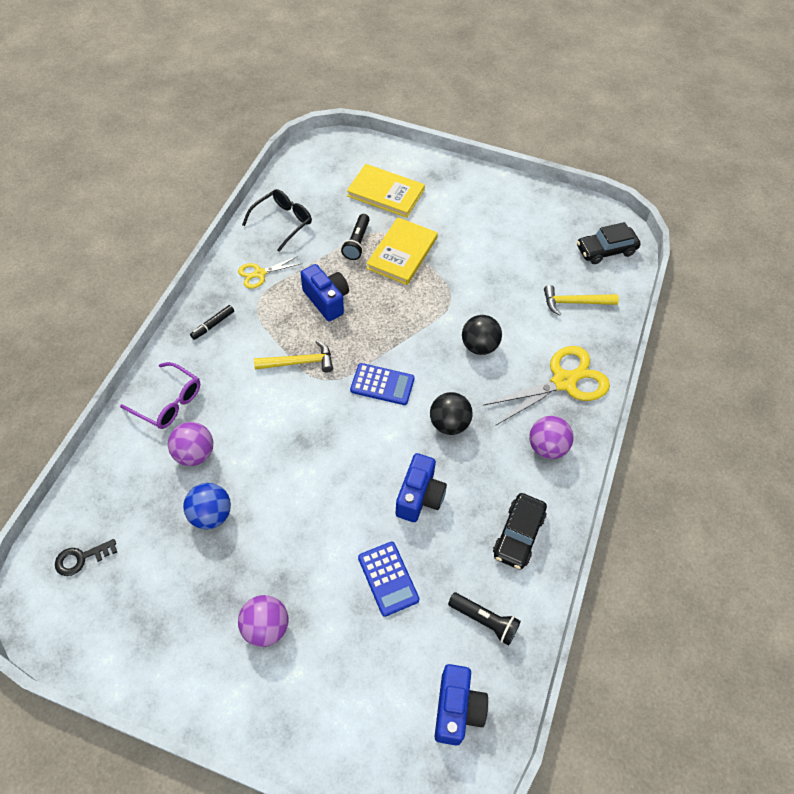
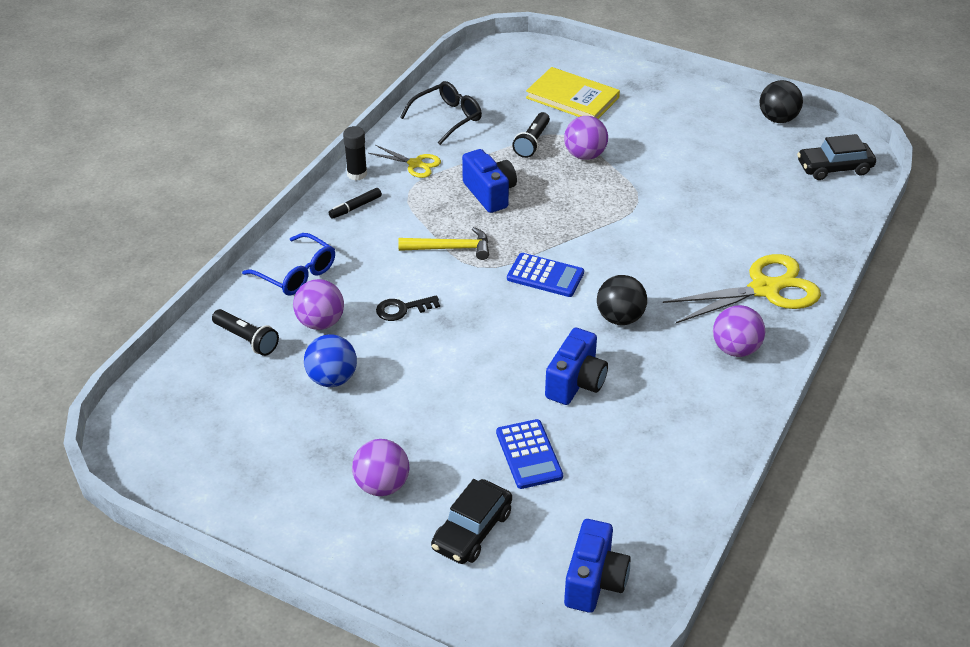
camera: 10 degrees right, 15 degrees down
(81, 558) = (183, 405): black key -> black key (402, 309)
(168, 402) = (296, 274): purple glasses -> blue glasses
(211, 288) = (357, 174): none -> black glue stick
(260, 274) = (415, 164): yellow scissors -> yellow scissors turned 135 degrees counterclockwise
(402, 253) = (585, 155): yellow book -> purple ball
(479, 346) = (666, 248): black ball -> black ball (777, 119)
(484, 620) = (638, 503): black flashlight -> black flashlight (247, 339)
(518, 535) = (689, 428): black car -> black car (472, 530)
(574, 302) = (788, 215): yellow hammer -> none

